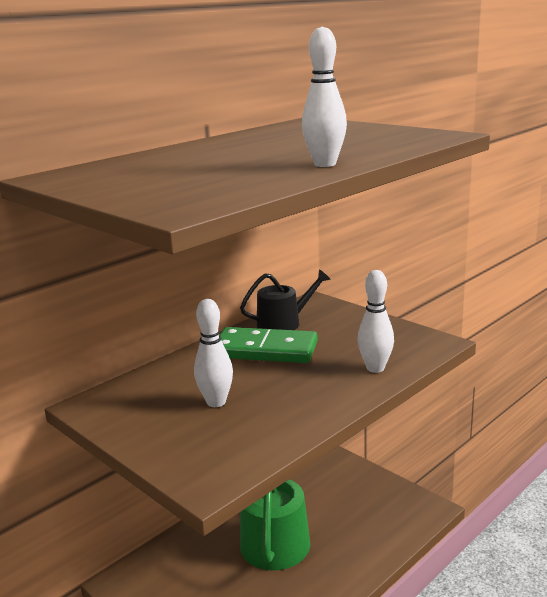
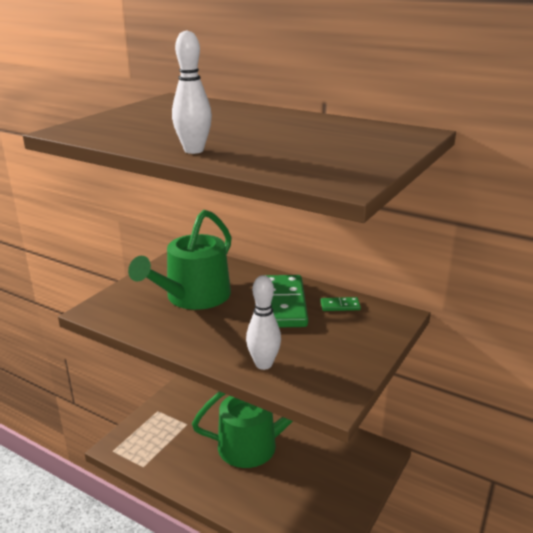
camera: 75 degrees right, 5 degrees up
(216, 402) = (193, 297): white bowling pin -> green watering can
(284, 323) = (340, 306): black watering can -> green domino

